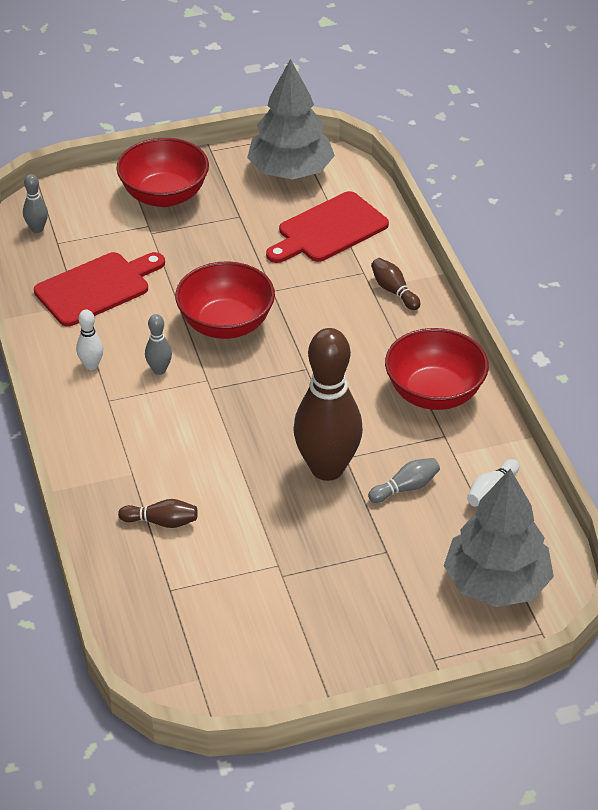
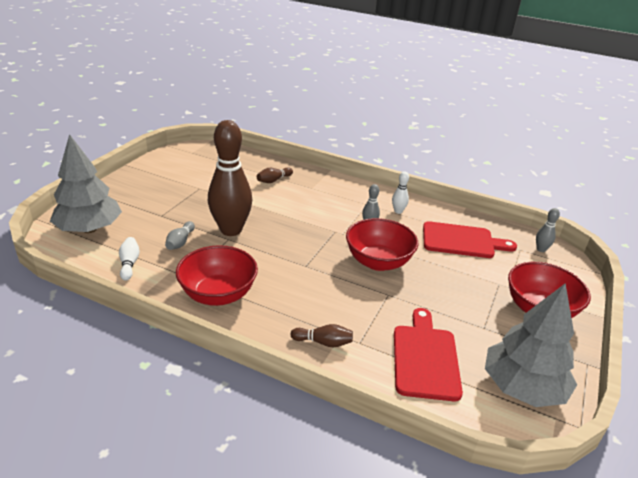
camera: 130 degrees right, 10 degrees down
(96, 288) = (461, 241): red cutting board -> red cutting board turned 90 degrees counterclockwise

